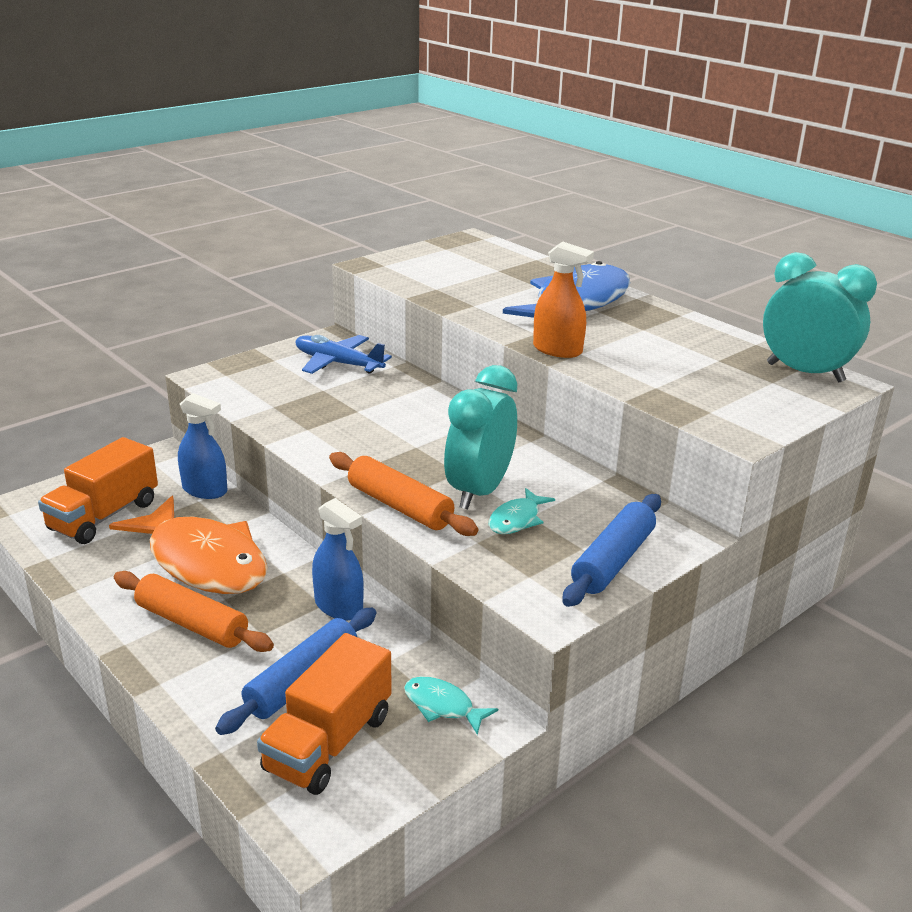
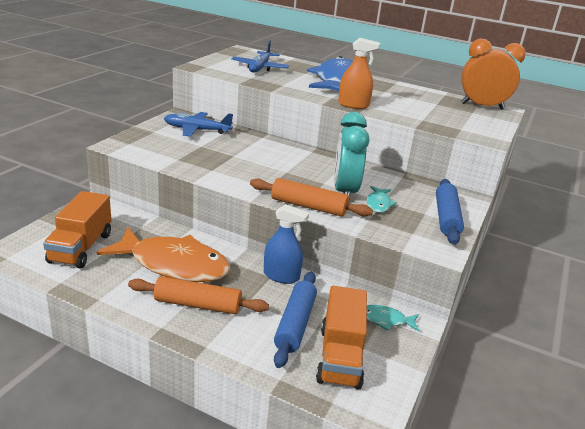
camera: 25 degrees left, 0 degrees up
(205, 490) = (139, 221): blue spray bottle -> none
(467, 272) = (260, 68): none -> blue plane
(805, 373) = (482, 106): turquoise clock -> orange clock

